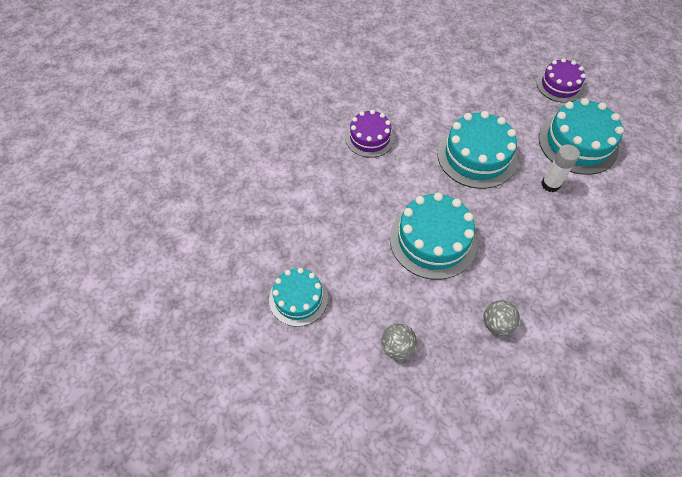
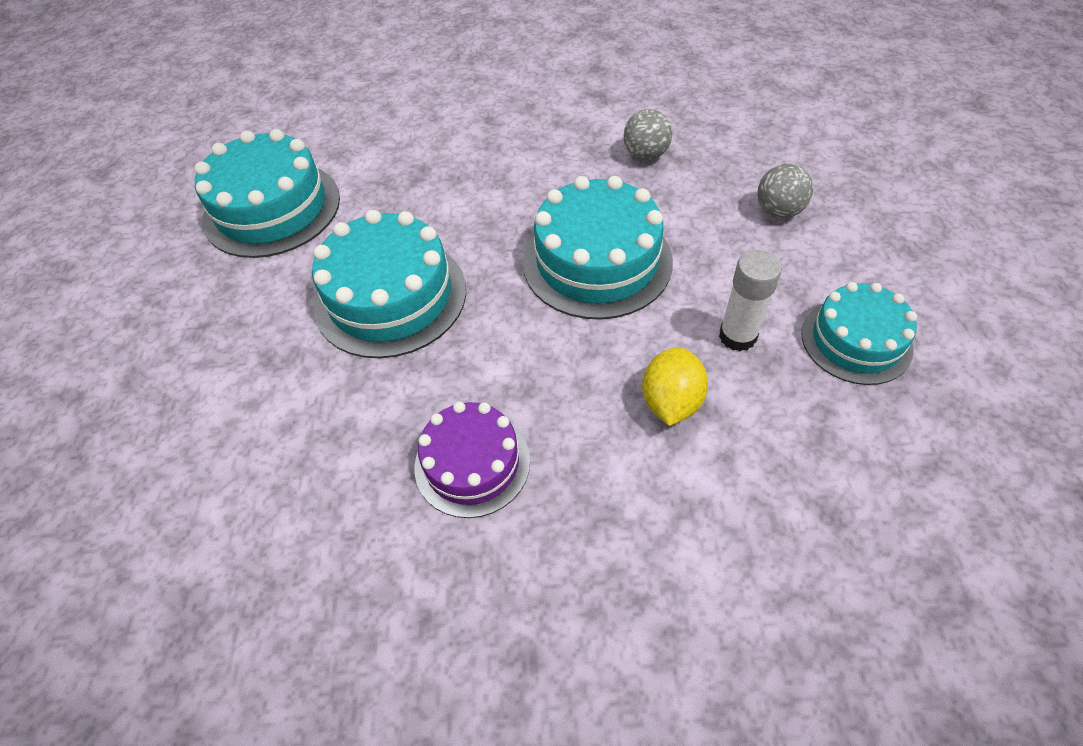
camera: 125 degrees left, 5 degrees down
(336, 209) = (671, 402): none -> yellow lemon
(550, 184) = (381, 201): white glue stick -> white glue stick (737, 336)
(560, 85) = (138, 278): purple cake -> none

